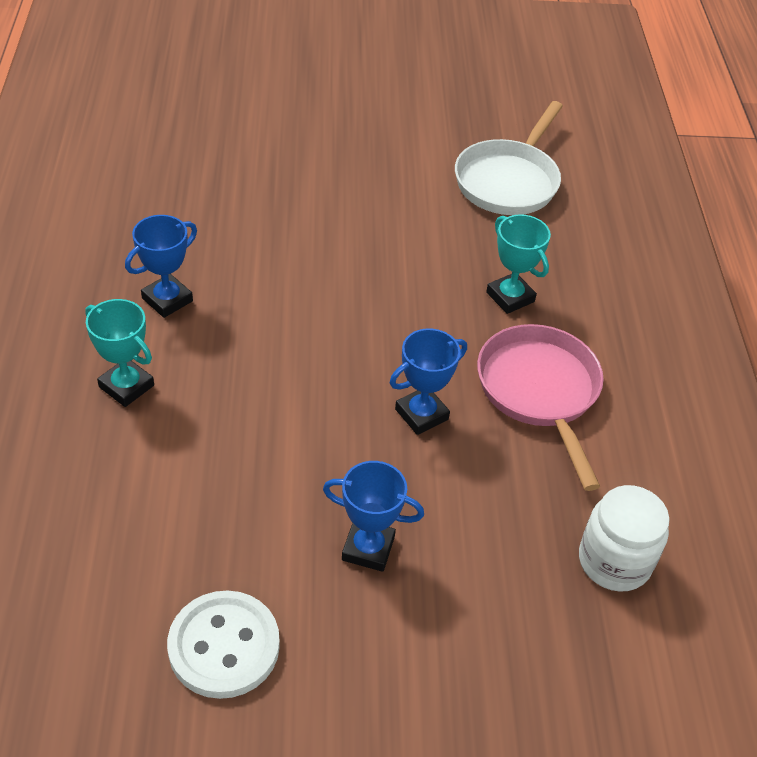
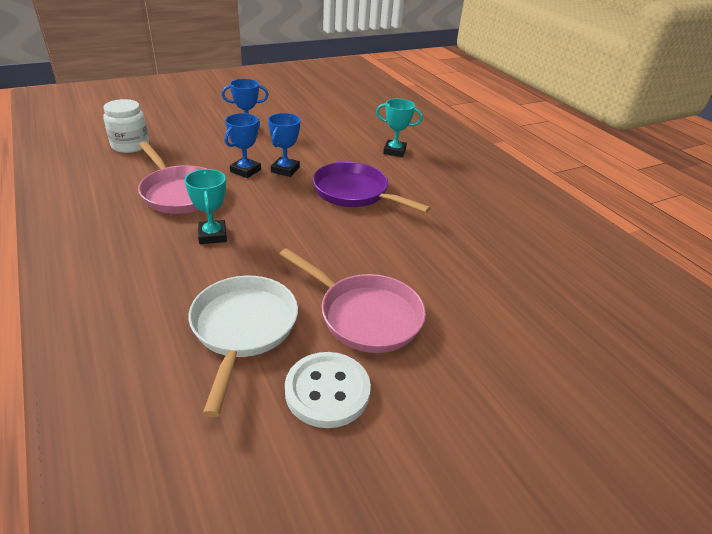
camera: 155 degrees right, 10 degrees down
(167, 300) = (416, 183): blue trophy -> blue trophy (285, 170)
(224, 646) = (286, 105): white button -> white button (327, 391)
(278, 310) = (355, 193): none -> purple pan
(388, 156) = (365, 315): none -> pink pan
(510, 297) = (212, 235): turquoise trophy -> turquoise trophy turned 45 degrees clockwise

